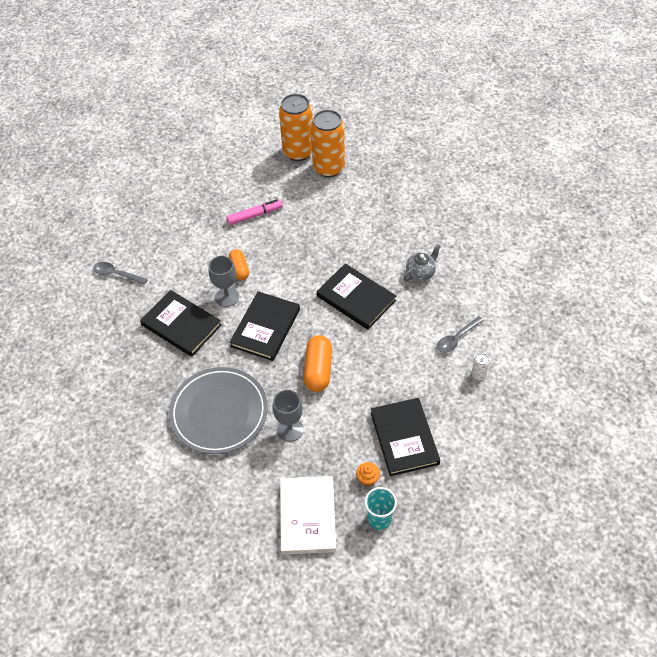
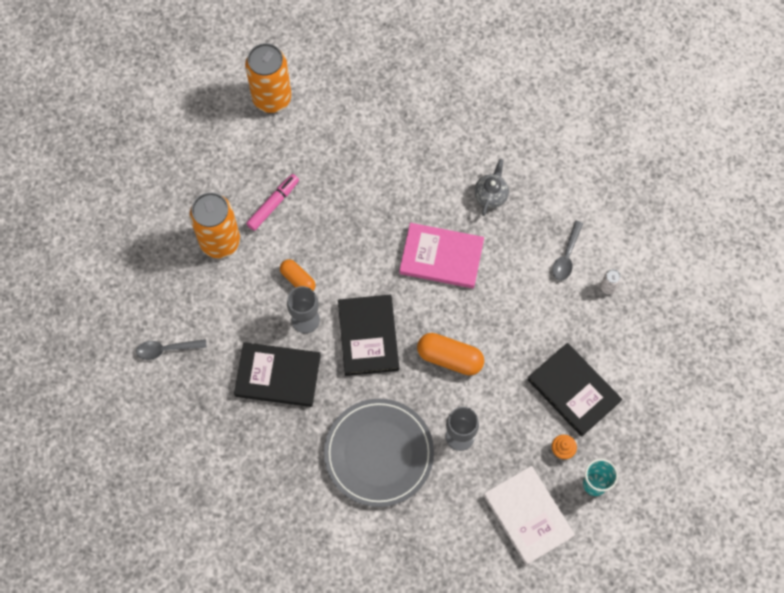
camera: 30 degrees left, 15 degrees up
(318, 370) = (450, 358): orange capsule -> orange capsule turned 45 degrees counterclockwise
(329, 168) = (319, 105): orange can -> orange can (220, 241)
(356, 298) = (441, 257): black book -> pink book

